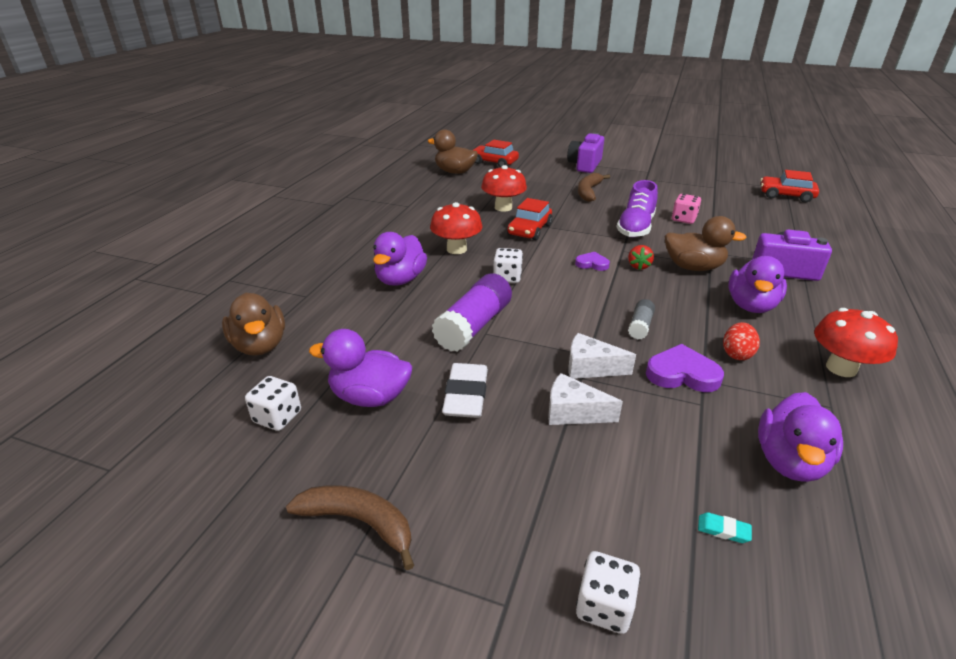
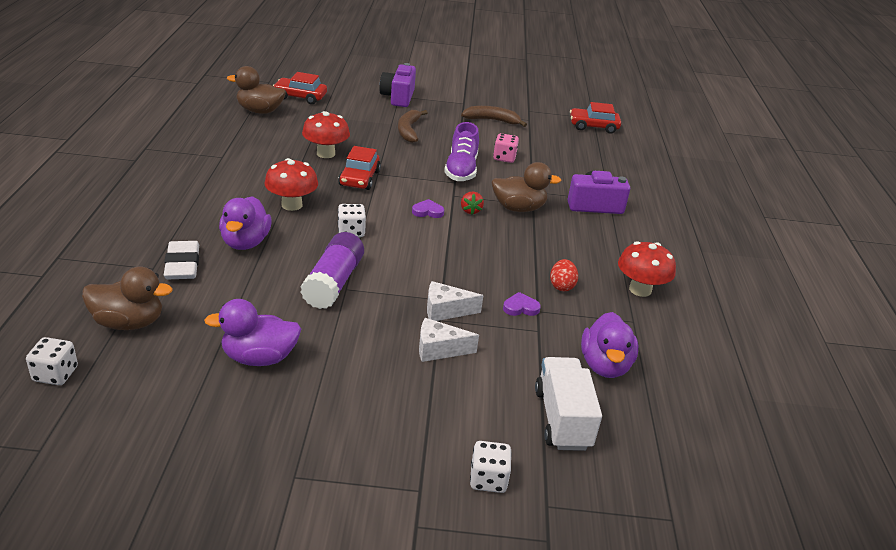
camera: 20 degrees left, 0 degrees up
(260, 345) = (129, 323): brown duck -> brown duck turned 45 degrees counterclockwise
(277, 417) = (180, 385): white dice -> white dice (55, 374)
(359, 522) = (289, 455): brown banana -> brown banana (492, 120)
(466, 395) = (345, 346): white eraser -> white eraser (182, 264)
(640, 326) = (481, 269): grey glue stick -> none
(682, 374) = (520, 307): purple heart -> purple heart, size x0.61
(723, 530) = (562, 419): turquoise eraser -> white truck
(751, 305) = (570, 242): purple duck -> none

